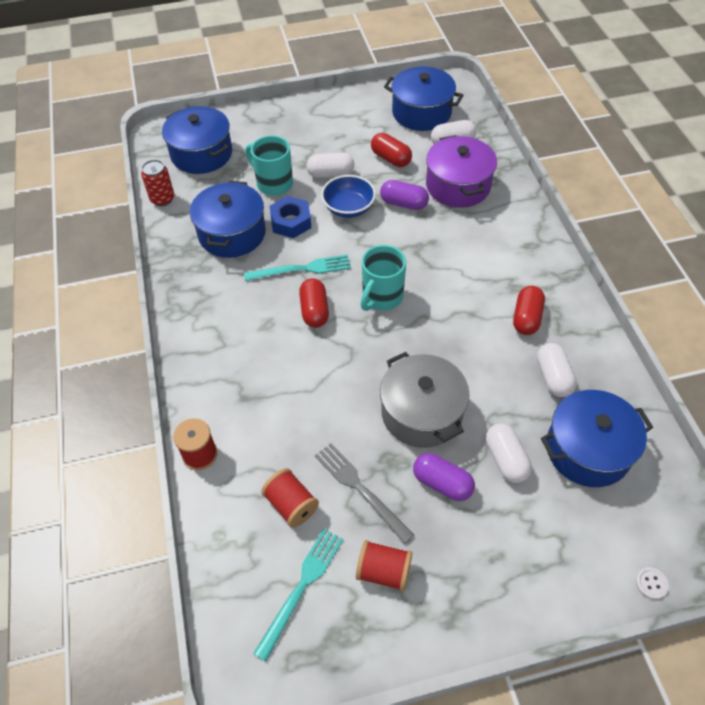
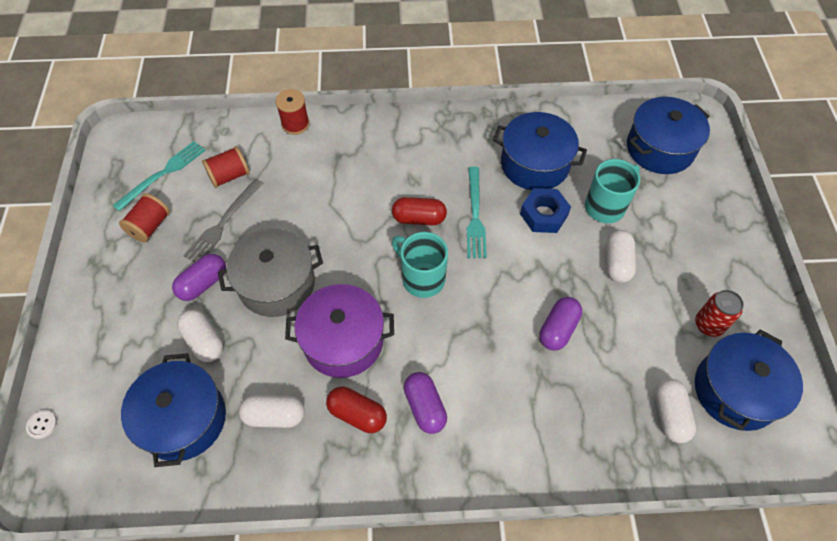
camera: 100 degrees right, 5 degrees up
(162, 199) = (592, 114): red can -> red can (708, 325)
(301, 588) = (163, 174): turquoise fork -> turquoise fork turned 90 degrees counterclockwise
(348, 208) = (558, 271): blue bowl -> none
(360, 489) = (223, 223): grey fork -> grey fork turned 150 degrees clockwise
(391, 158) = (640, 332): red capsule -> none
(458, 186) = (582, 399): purple pot -> purple pot (343, 341)
(502, 275) = (425, 407): none -> purple capsule
(505, 459) = (204, 341): white capsule -> white capsule turned 60 degrees clockwise

